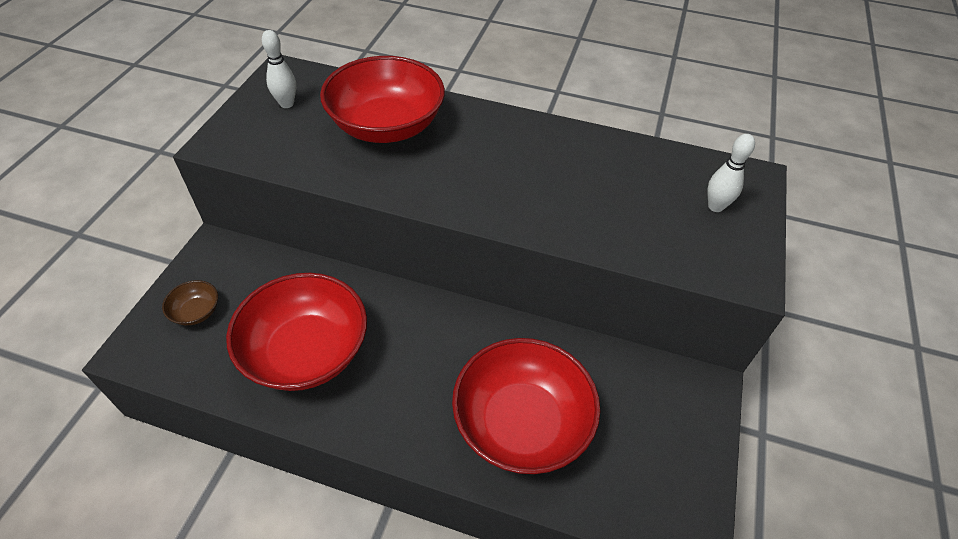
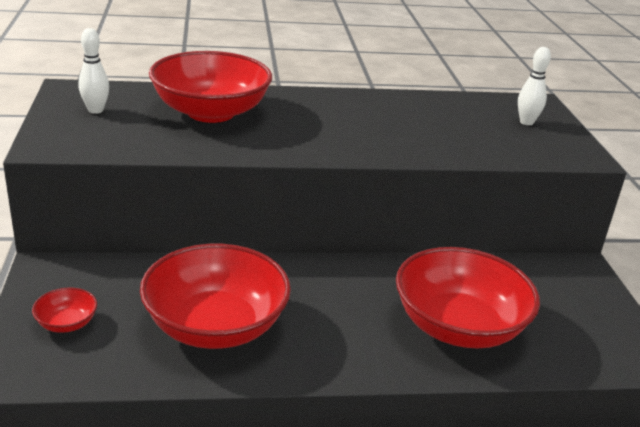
camera: 25 degrees left, 20 degrees down
(196, 312) = (66, 323): brown bowl -> red bowl

